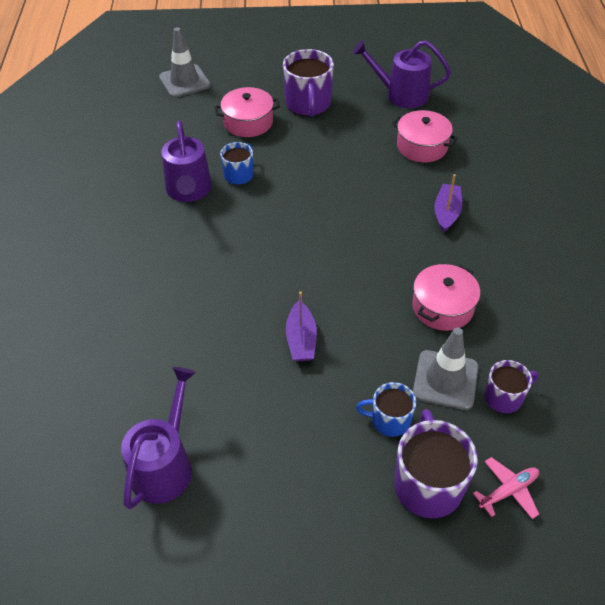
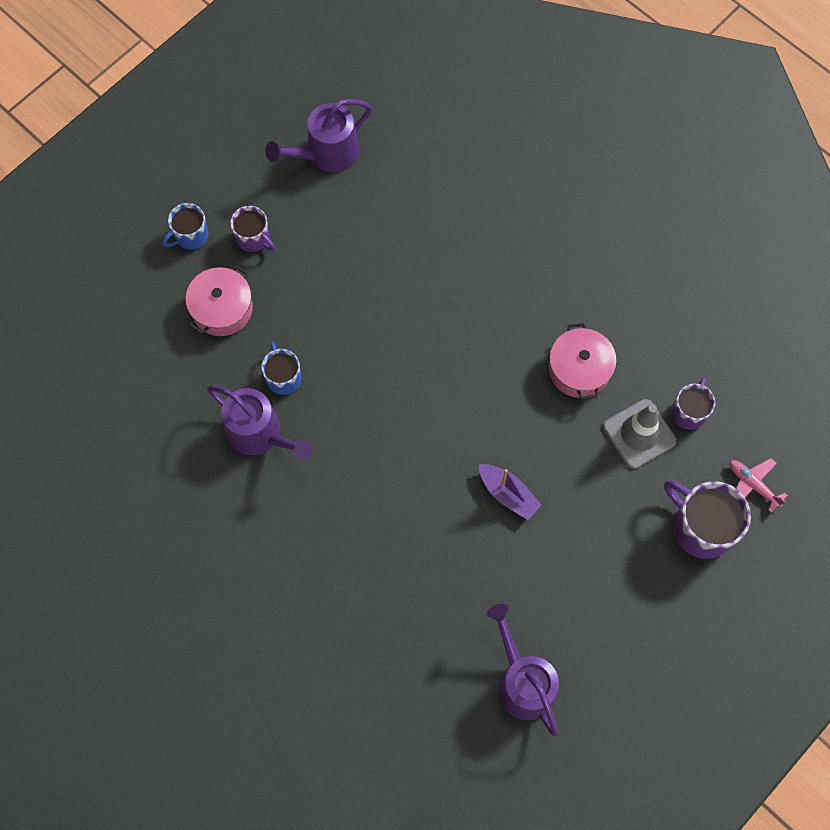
camera: 45 degrees left, 20 degrees up
(184, 81) = (99, 309): grey traffic cone -> none
(308, 104) = (253, 238): purple mug -> purple mug, size x0.59
(389, 420) = (633, 502): blue mug -> blue mug (190, 235)
(422, 146) = (406, 207): pink pot -> none
(446, 213) = (496, 268): purple boat -> none
(508, 491) = (752, 484): pink plane -> pink plane turned 60 degrees counterclockwise

